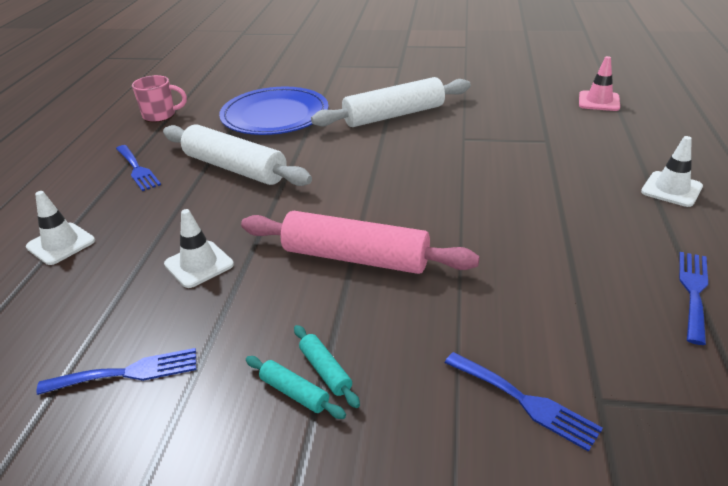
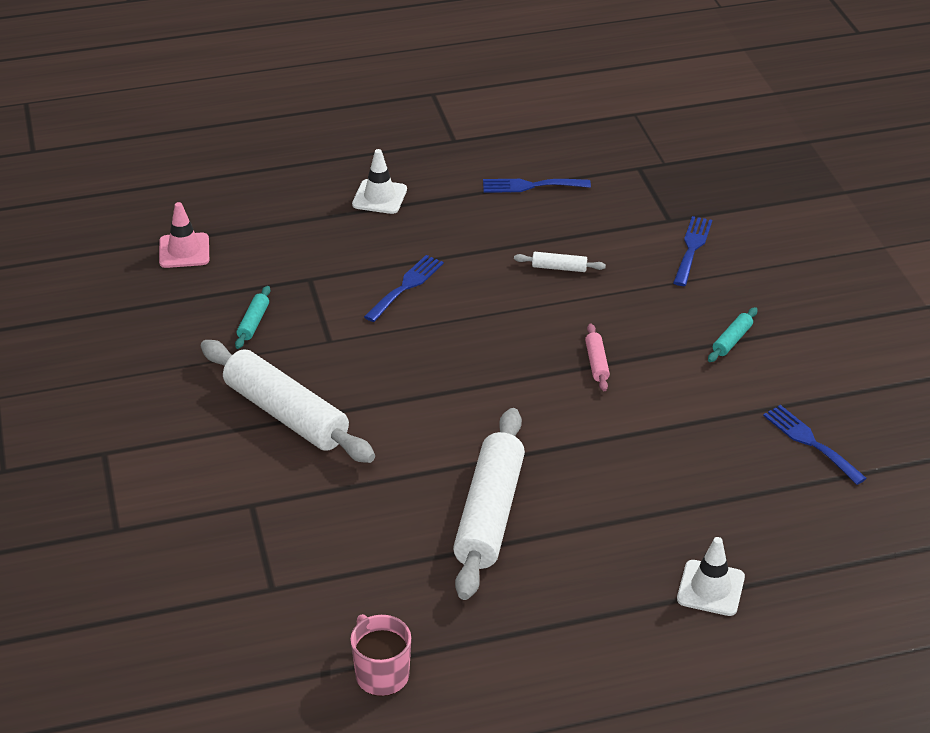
camera: 115 degrees left, 5 degrees up
(137, 169) = (539, 610): blue fork -> blue fork (406, 286)
(199, 264) = (670, 462): white traffic cone -> none
(275, 115) = (330, 534): blue plate -> none
(294, 393) = (761, 348): turquoise rolling pin -> turquoise rolling pin (253, 322)
(356, 257) = (596, 363): pink rolling pin -> pink rolling pin, size x0.42
(519, 272) = (559, 268): none -> white rolling pin

